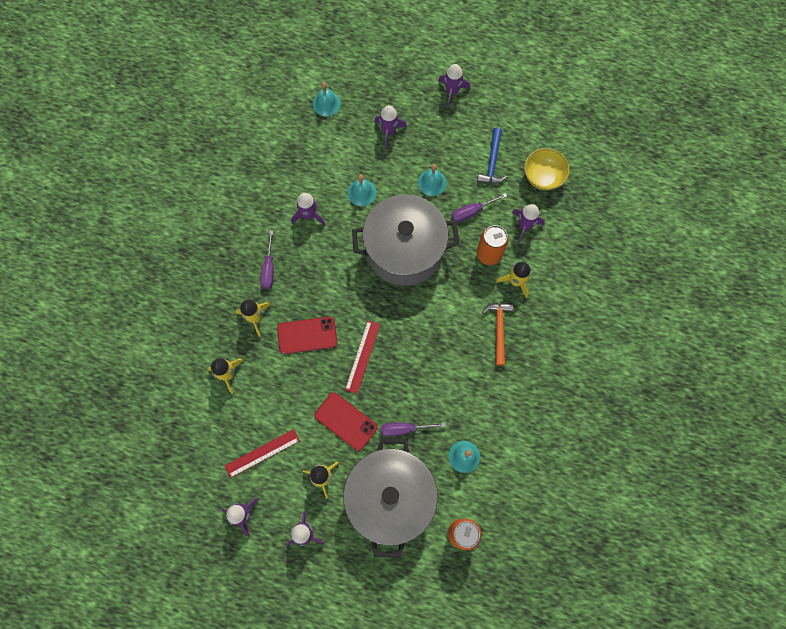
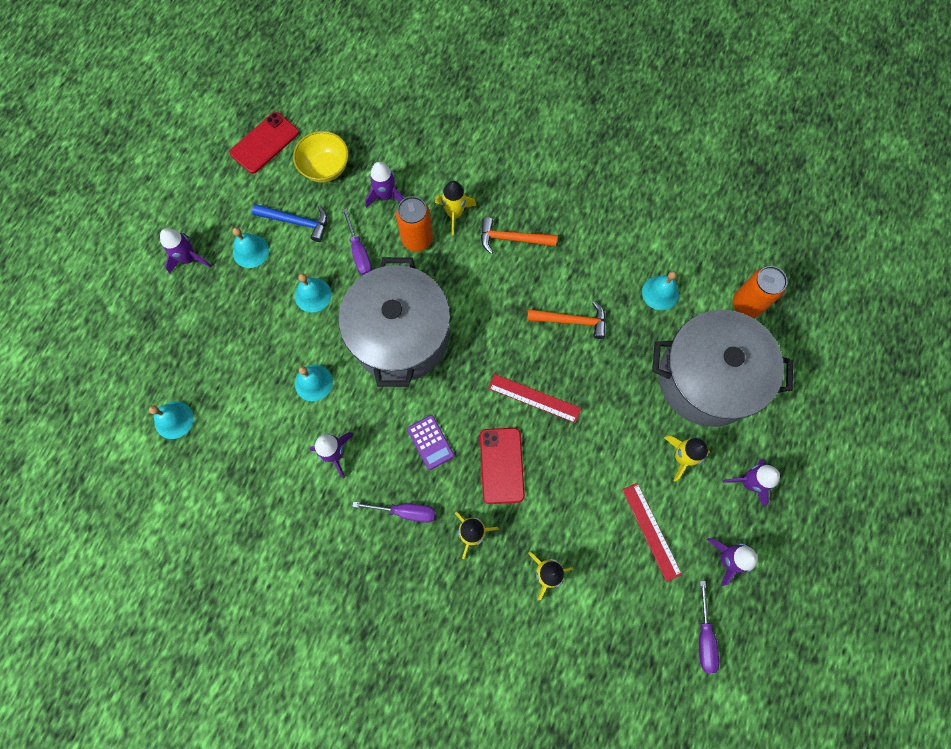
camera: 85 degrees left, 0 degrees up
(322, 281) = (430, 442): none -> purple calculator
(346, 421) = (614, 424): red phone -> red phone (264, 143)
(389, 131) = (231, 341): purple rocket -> none
(404, 429) = (626, 356): purple screwdriver -> purple screwdriver (704, 637)
(431, 383) = (572, 321): none -> orange hammer
(463, 133) = (250, 251): none -> turquoise bell

